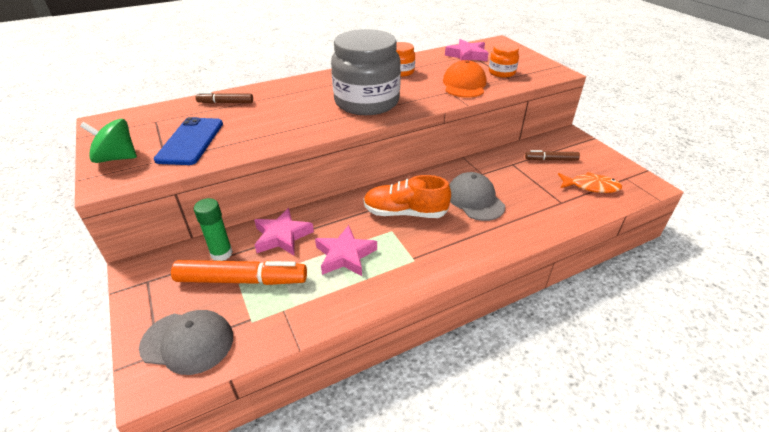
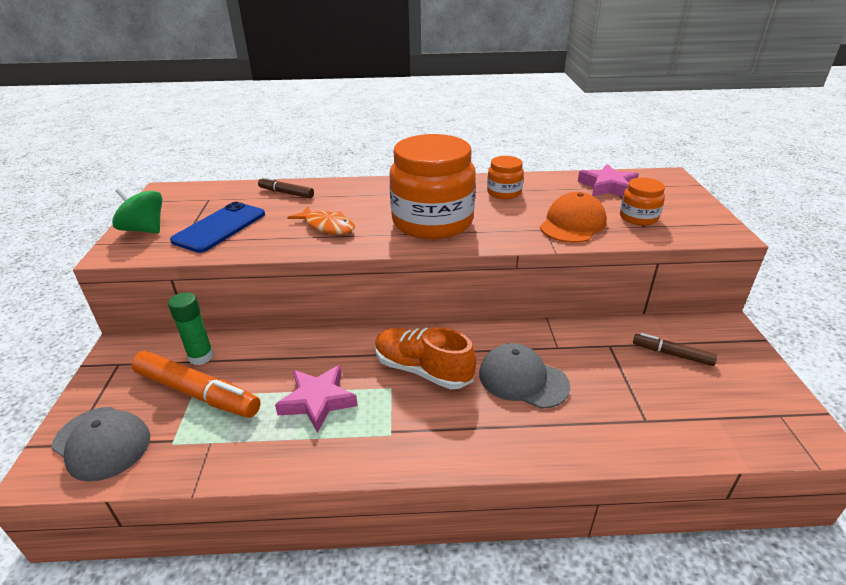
camera: 25 degrees right, 5 degrees down
(282, 236) = (271, 356): pink star -> none
(366, 102) = (432, 222): grey jar -> orange jar
(475, 199) = (523, 379): grey cap -> grey cap turned 60 degrees counterclockwise
(591, 186) = (709, 411): orange fish -> orange fish (327, 226)

